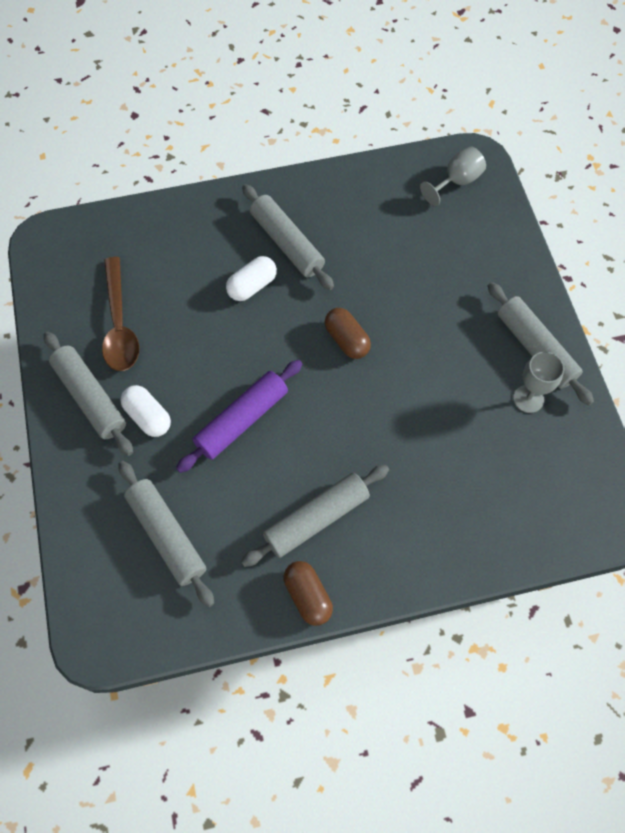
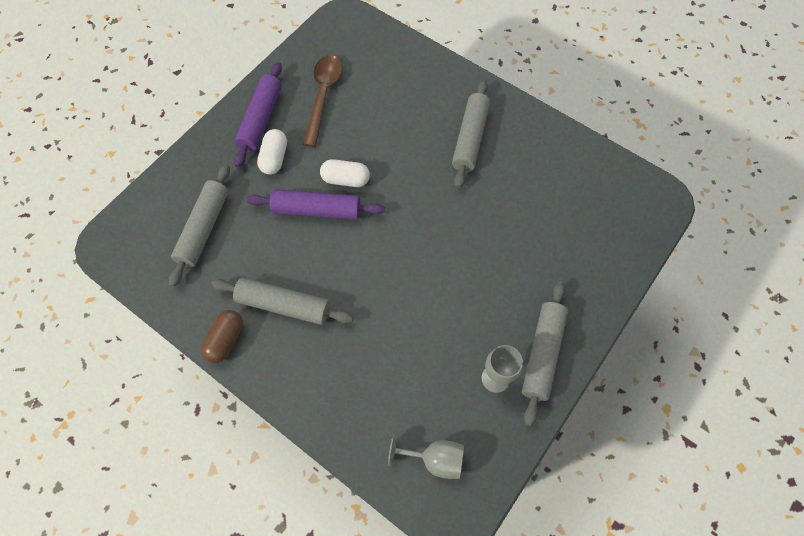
camera: 50 degrees right, 0 degrees up
(90, 398) = (261, 119): grey rolling pin -> purple rolling pin
(119, 324) = (323, 96): brown spoon -> brown spoon turned 150 degrees clockwise
(252, 286) = (418, 143): white capsule -> white capsule (345, 179)
(346, 340) = (431, 227): brown capsule -> none
(456, 182) = (628, 202): grey goblet -> grey goblet (435, 459)

